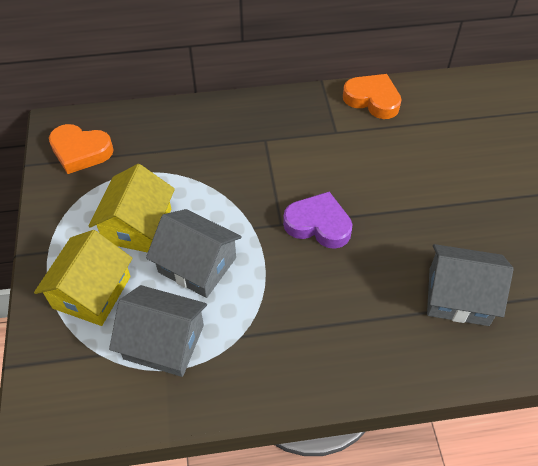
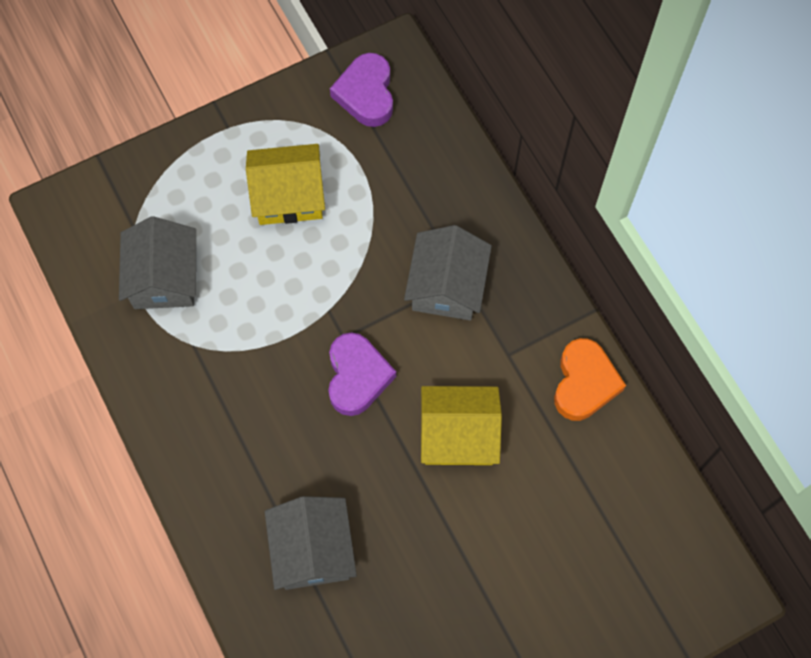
camera: 70 degrees right, 15 degrees up
(80, 151) = (366, 94): orange heart -> purple heart
(92, 292) = (196, 190): yellow house -> yellow house (458, 434)
(197, 265) = (261, 273): grey house -> grey house (447, 286)

